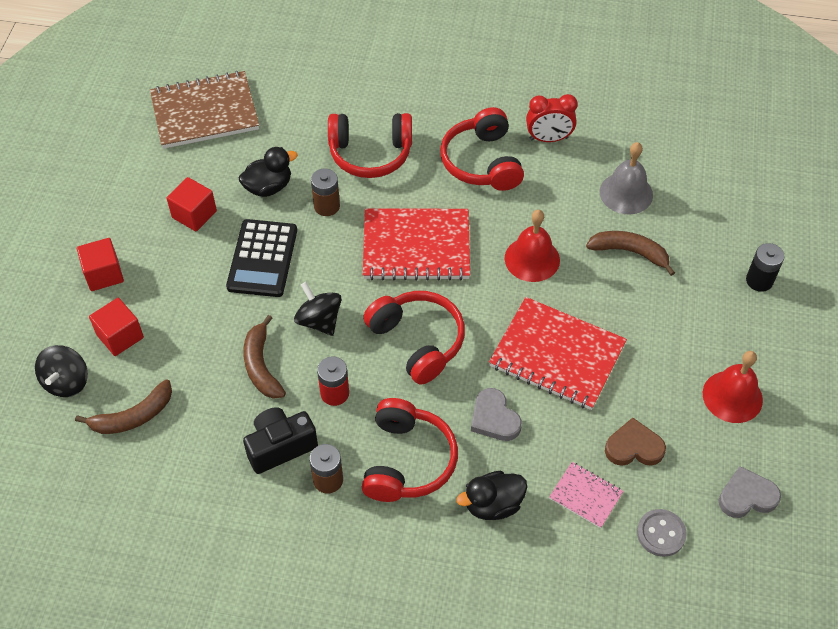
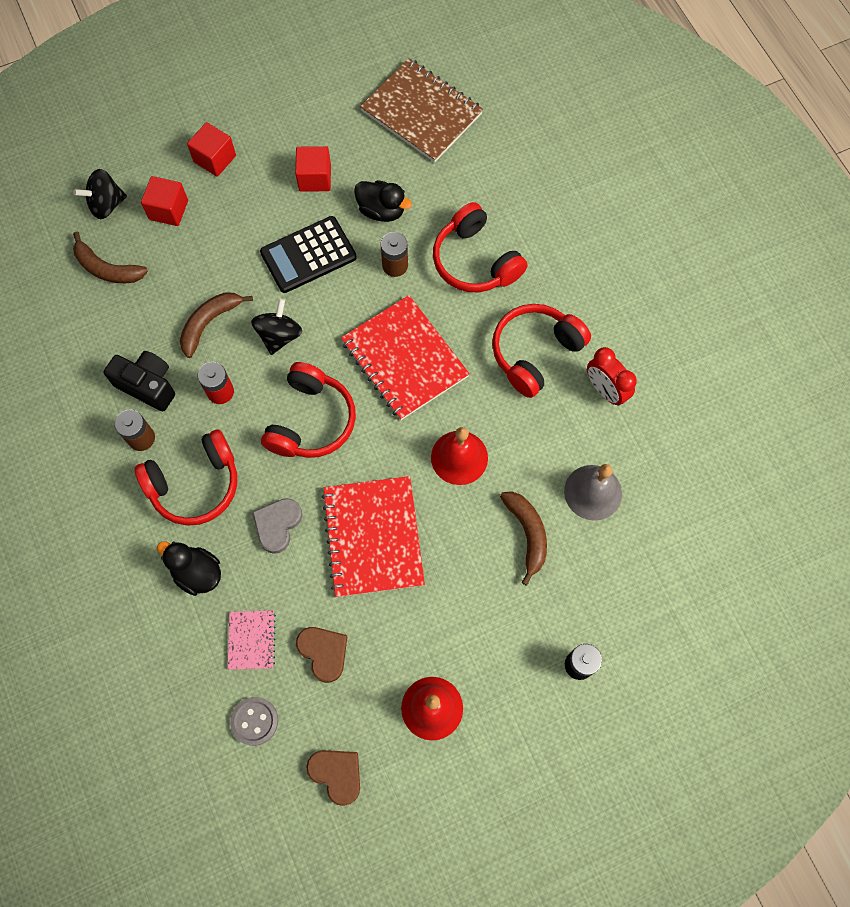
camera: 55 degrees right, 15 degrees up
(746, 496) = (337, 774): grey heart -> brown heart

